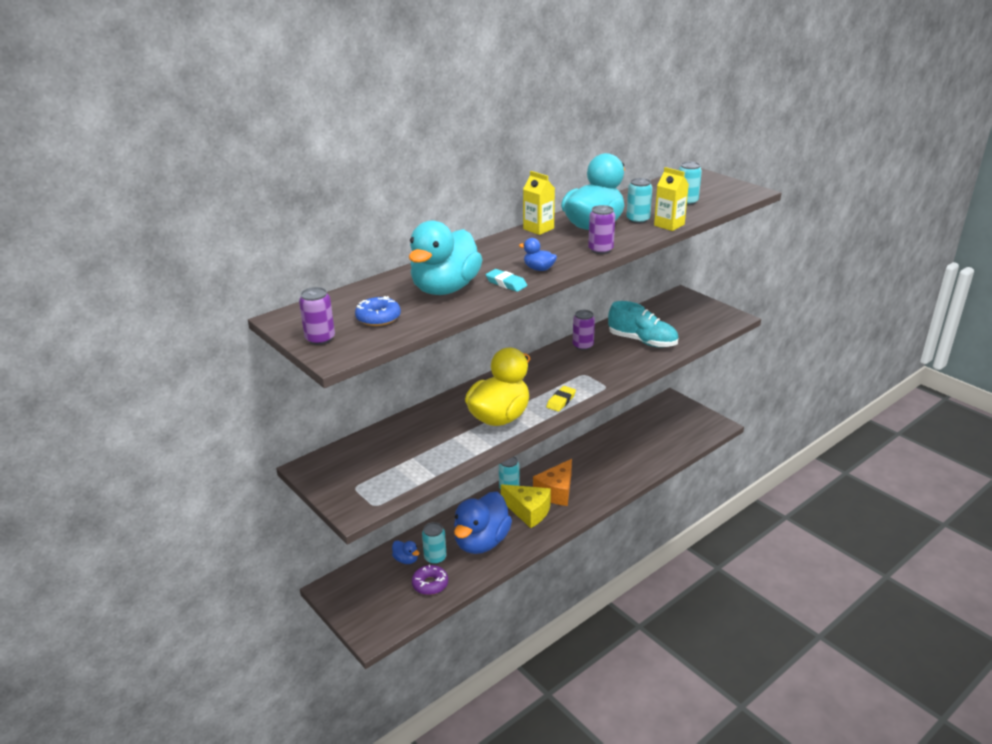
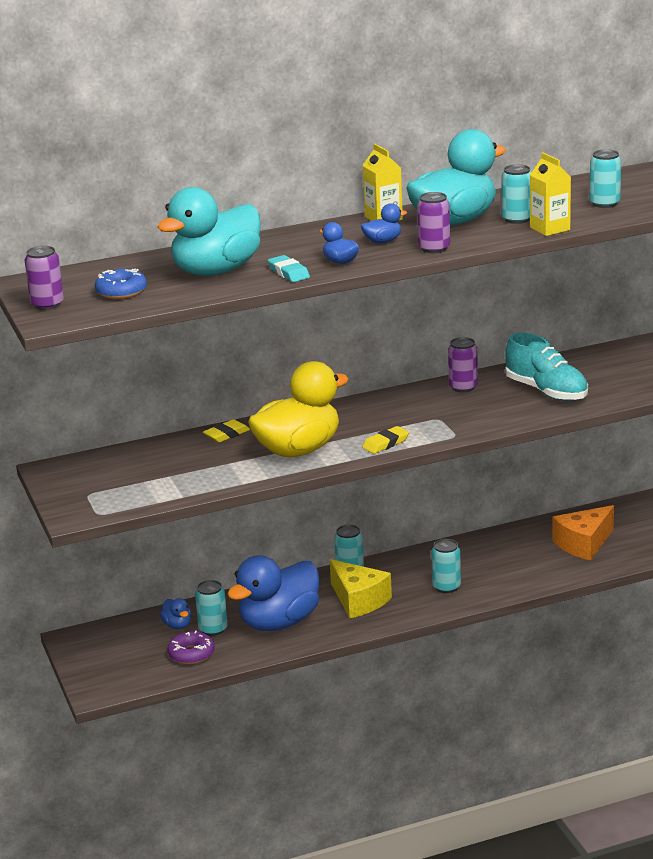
camera: 20 degrees right, 5 degrees down
(435, 411) = (226, 434): none -> yellow eraser
(556, 248) = (383, 241): none -> blue duck
(556, 491) = (409, 585): orange cheese -> orange cheese (584, 544)
(583, 488) = (446, 587): none -> turquoise can

